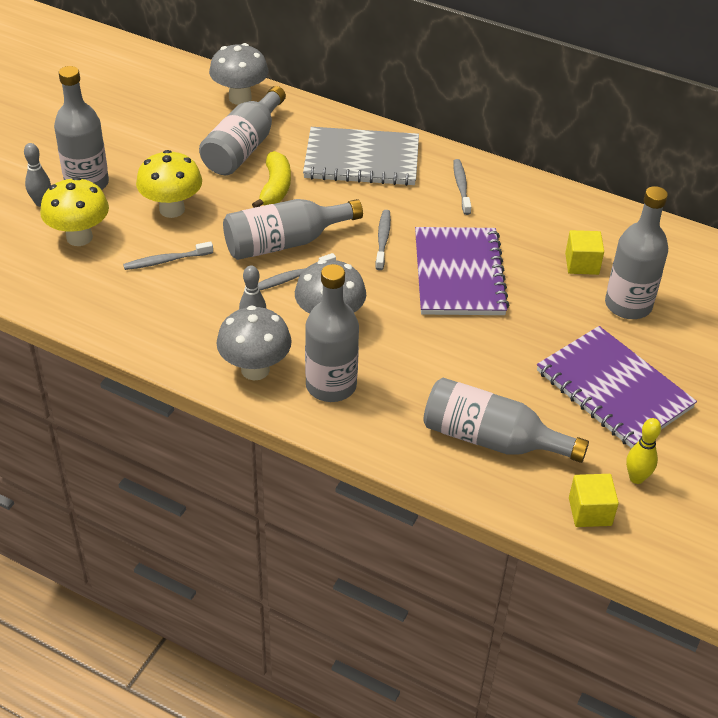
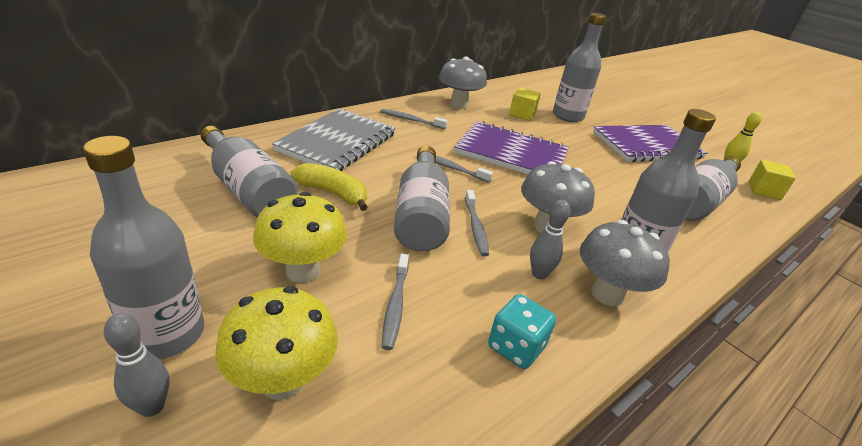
camera: 70 degrees left, 10 degrees down
(162, 326) = (516, 347): none -> turquoise dice
(240, 98) = (162, 166): grey mushroom -> grey mushroom (458, 105)

